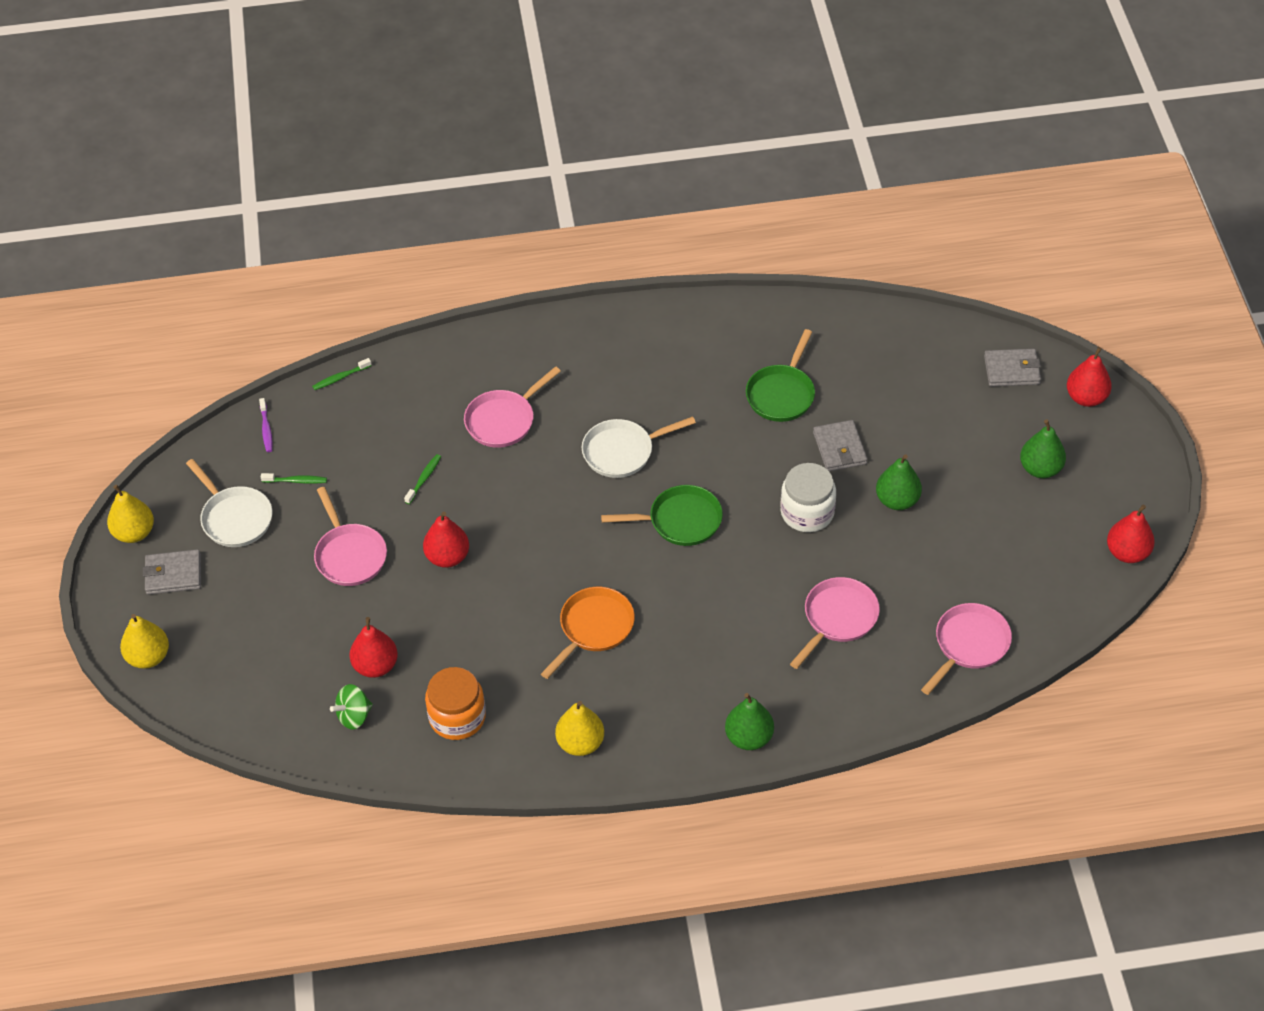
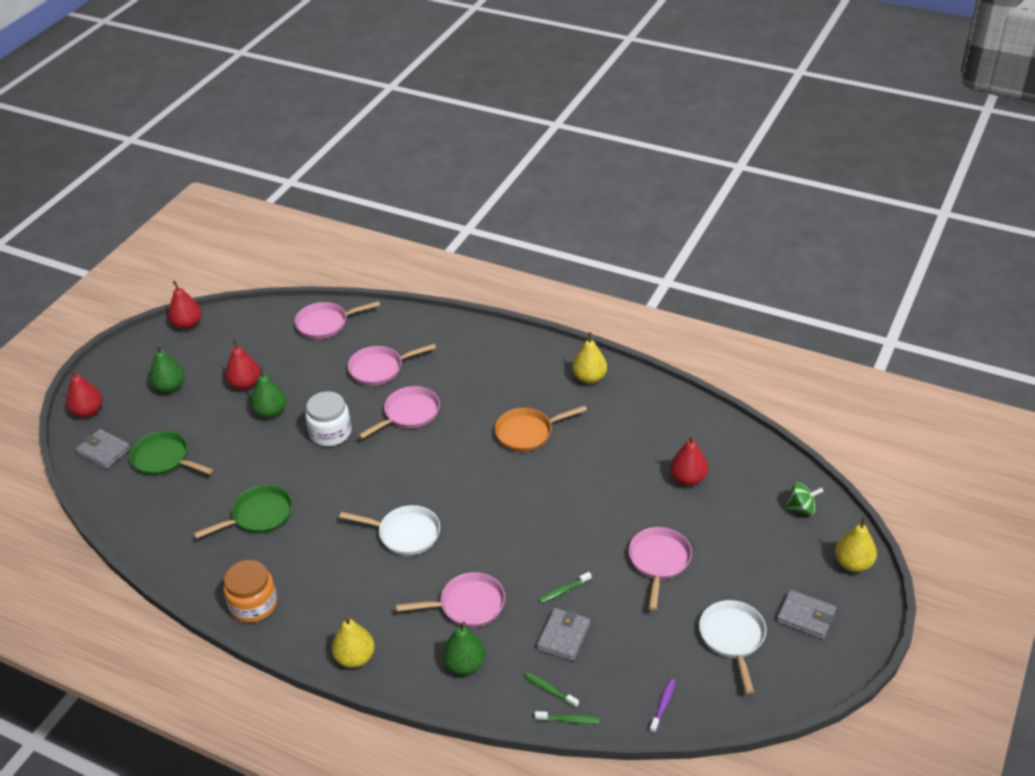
camera: 145 degrees left, 10 degrees down
(134, 533) = (824, 669): yellow pear -> yellow pear (355, 658)
(296, 481) = (664, 643): green toothbrush -> green toothbrush (549, 690)
(354, 716) = (722, 456): green spinning top -> green spinning top (801, 508)
(447, 557) = (588, 524): red pear -> red pear (245, 384)
(457, 717) = (654, 425): orange jar -> orange jar (253, 605)
(680, 521) = (413, 468): green pan -> green pan (164, 459)
(746, 580) = (409, 414): none -> pink pan
(749, 737) = (491, 338): green pear -> green pear (465, 665)
(839, 448) = (266, 460): grey wallet -> grey wallet (563, 636)

